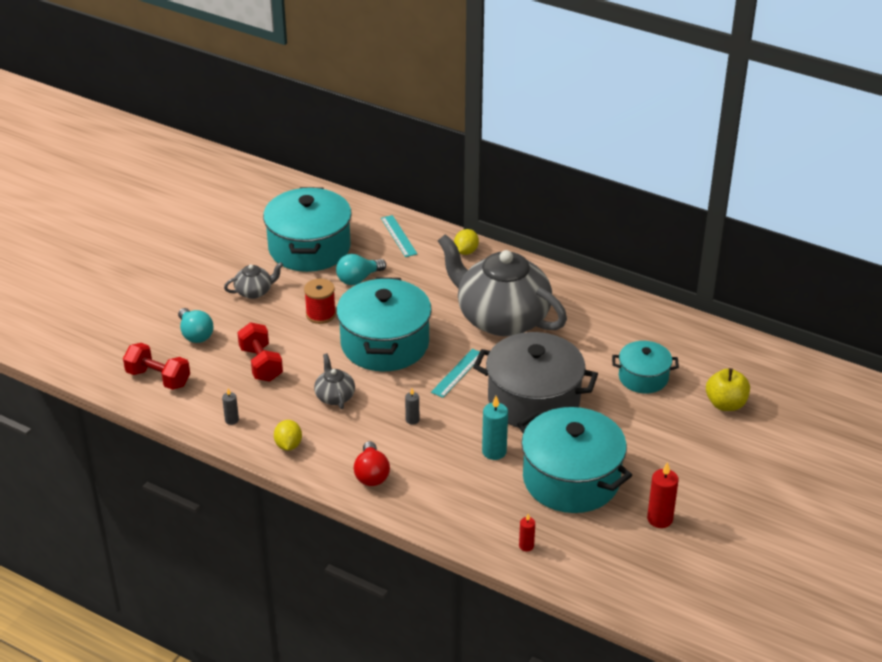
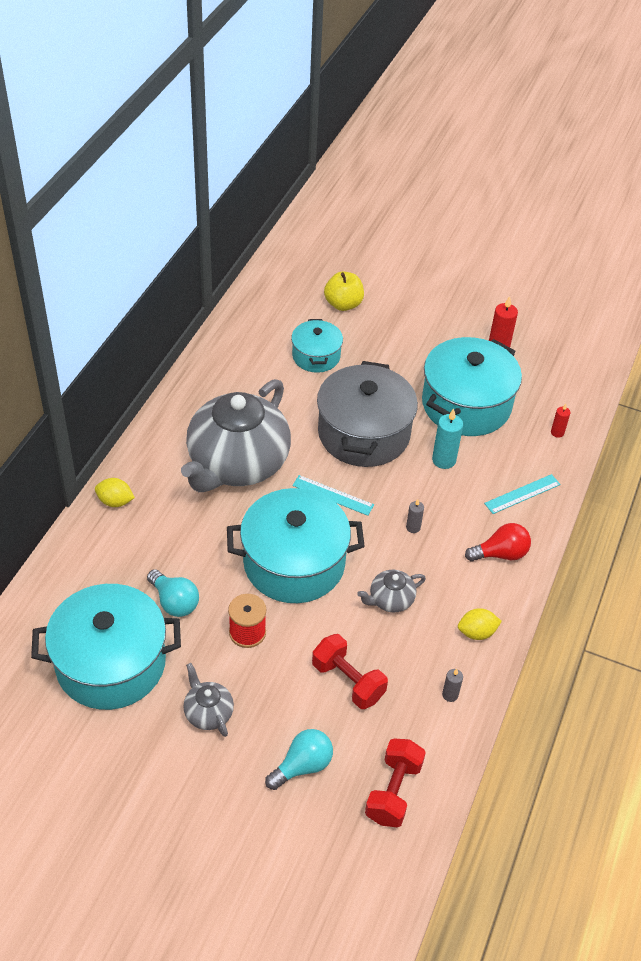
camera: 100 degrees left, 10 degrees up
(261, 364) = (348, 681): red dumbbell -> red dumbbell turned 75 degrees clockwise
(398, 236) = (84, 570): turquoise ruler -> turquoise ruler (522, 494)

